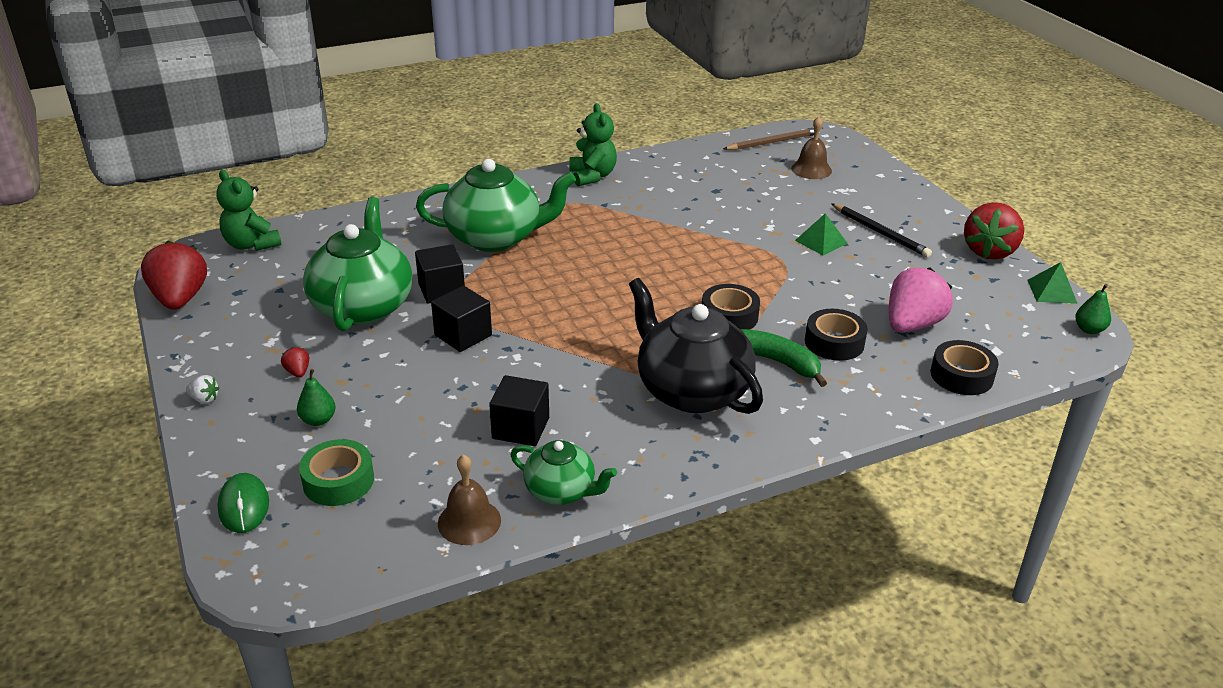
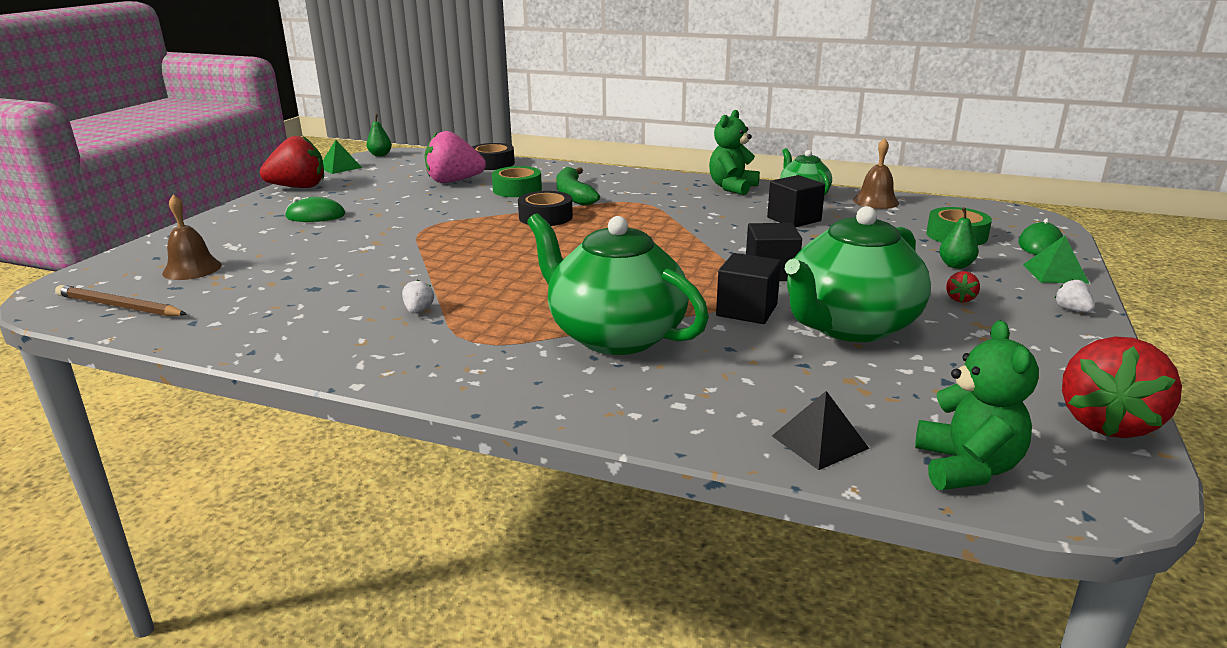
camera: 135 degrees left, 10 degrees down
(327, 228) = (820, 442): none -> black pyramid
(592, 176) = (371, 357): green teddy bear -> green teddy bear (732, 188)
(628, 204) = (418, 310): none -> white strawberry
(691, 391) = (651, 200): black teapot -> none
(821, 241) = (367, 226): green pyramid -> green pyramid (1055, 273)
(834, 342) = (517, 189): black tape -> green tape
(880, 233) = (315, 216): black pencil -> green mouse

